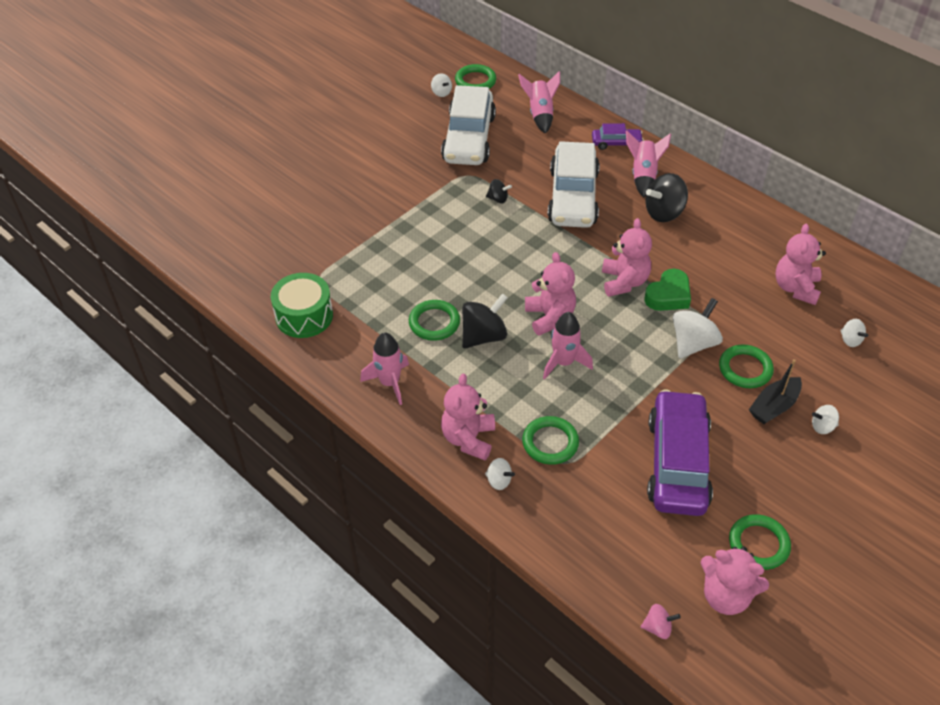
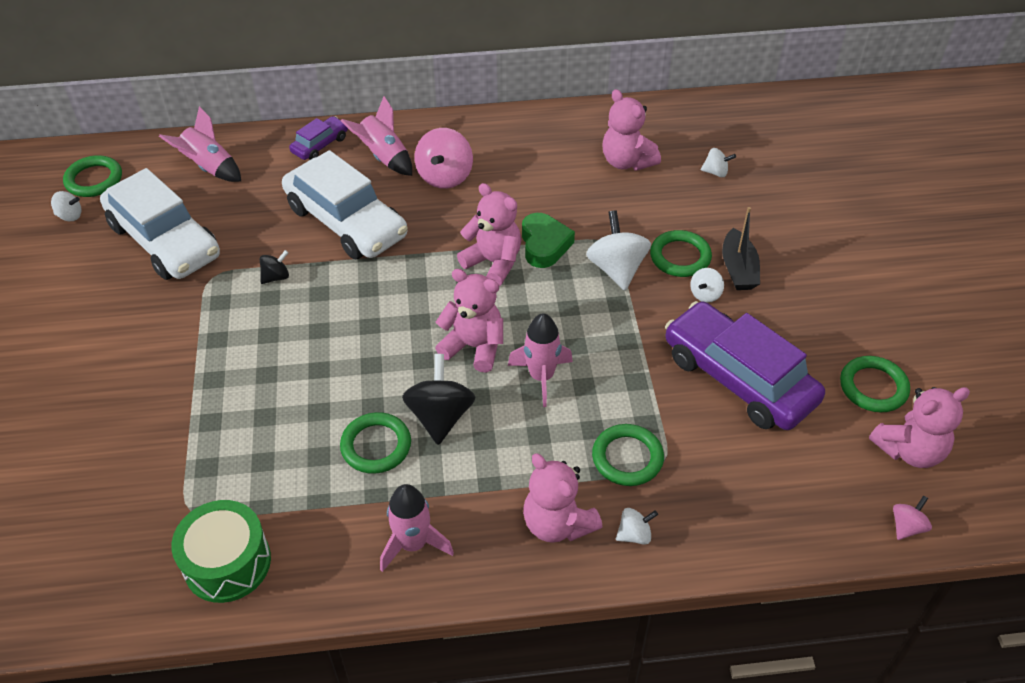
camera: 50 degrees left, 0 degrees up
(664, 213) = (445, 176): black spinning top -> pink spinning top
(822, 427) = (788, 255): white spinning top -> white spinning top (705, 294)

